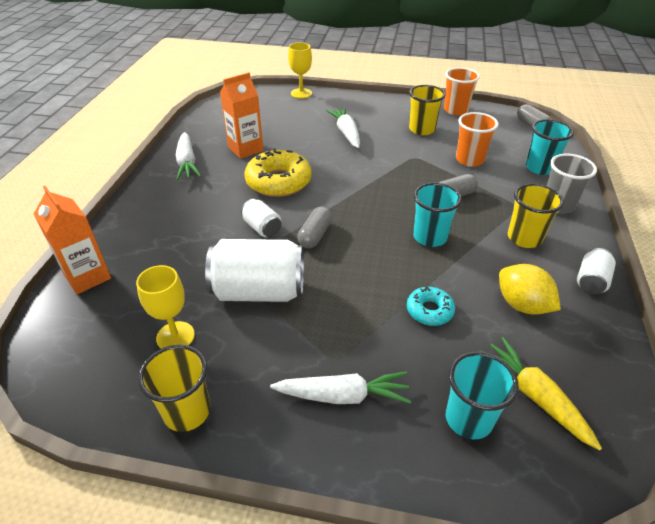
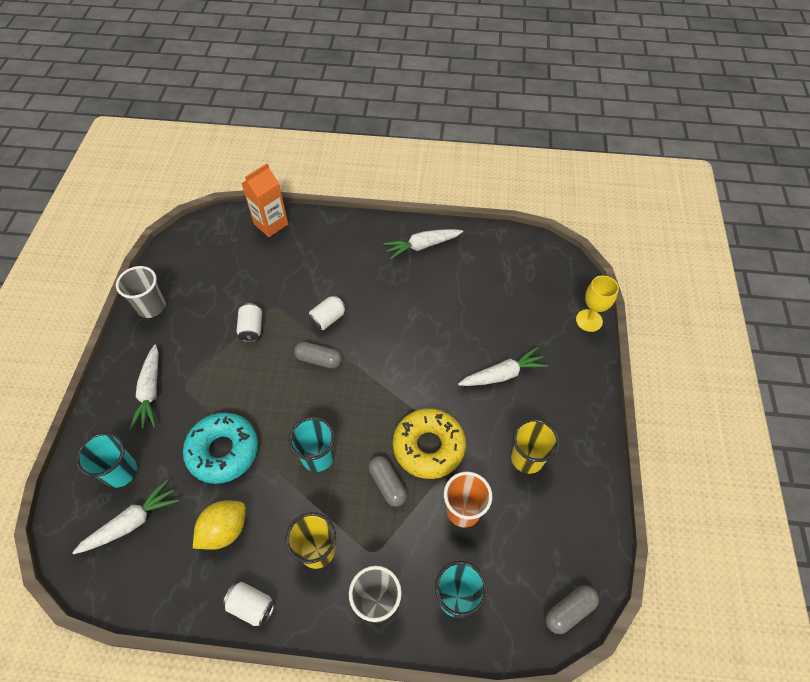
camera: 85 degrees right, 15 degrees up
(175, 336) = (211, 287): yellow goblet -> none
(187, 411) = (151, 307): yellow cup -> grey cup
(245, 149) = (453, 286): orange carton -> none
(259, 291) = (251, 328): white can -> white can, size x0.51
(278, 181) = (398, 322): yellow donut -> yellow donut (428, 447)
(429, 310) = (223, 451): turquoise donut -> turquoise donut, size x1.84
(456, 110) = (590, 505): orange cup -> none
(534, 396) = (132, 522): yellow carrot -> white carrot

